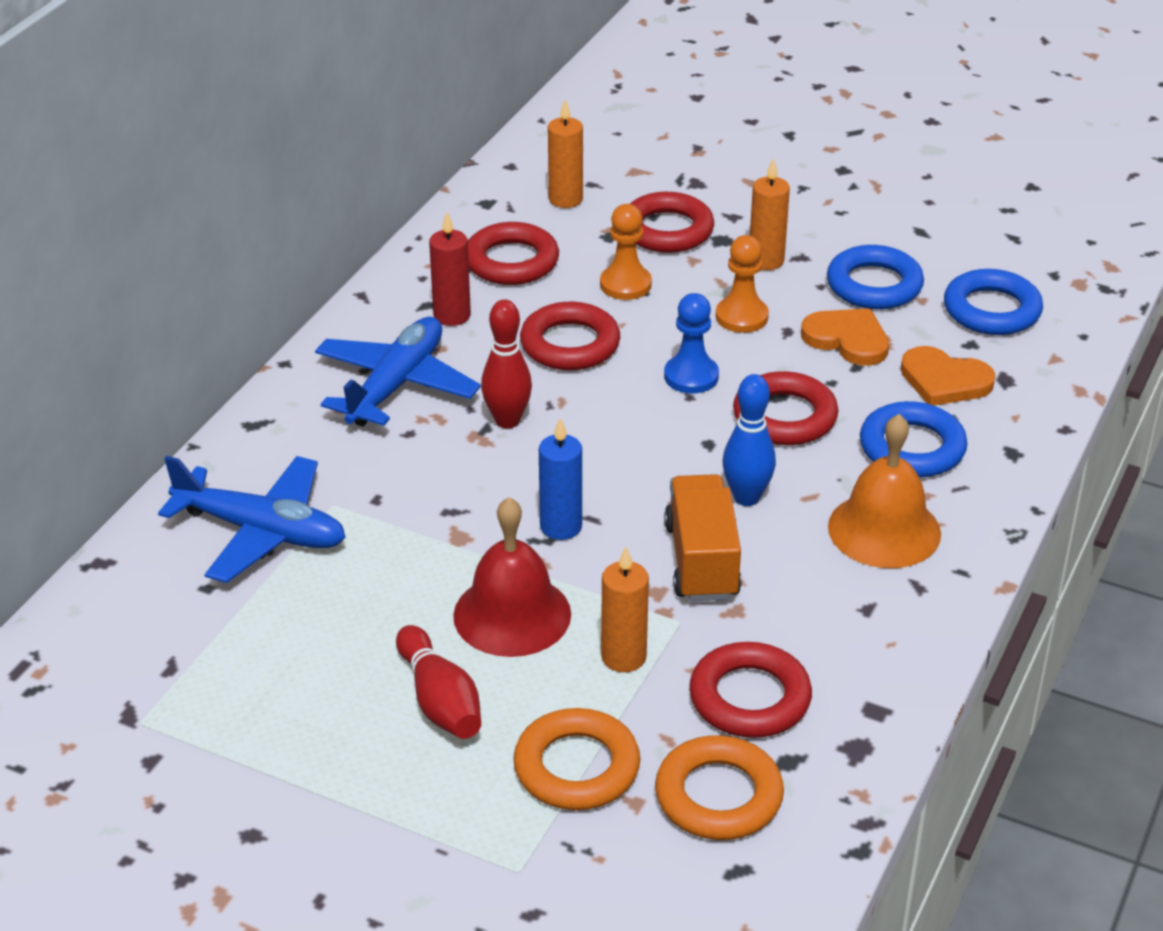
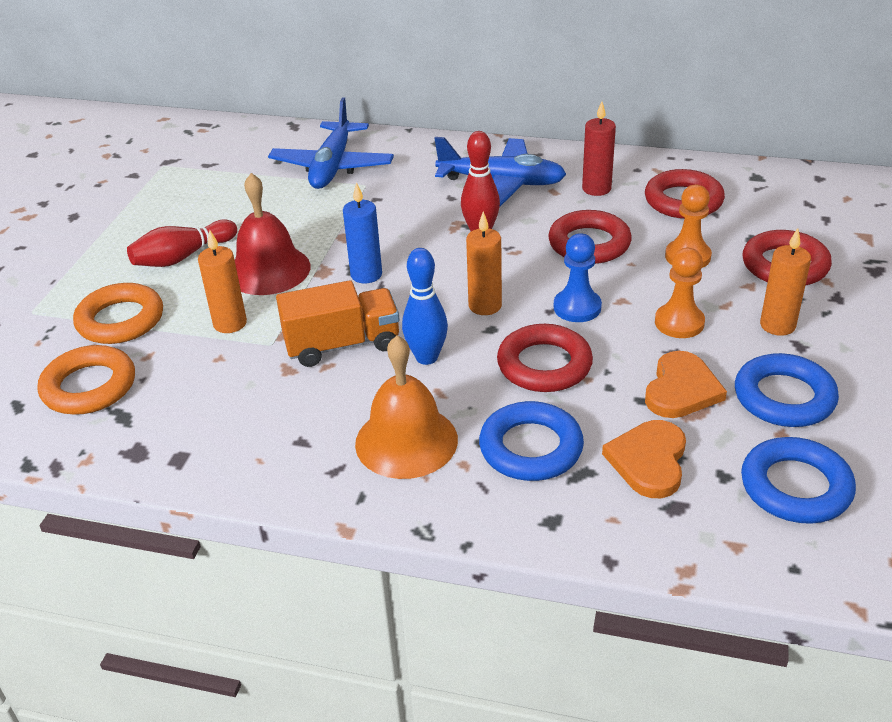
camera: 80 degrees right, 0 degrees up
(565, 199) = (791, 210): orange candle -> orange candle (485, 306)
(749, 698) = (190, 389): red ring -> none

